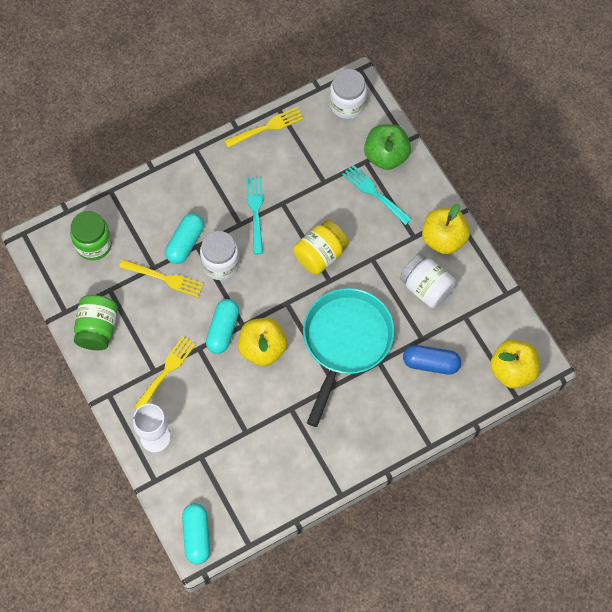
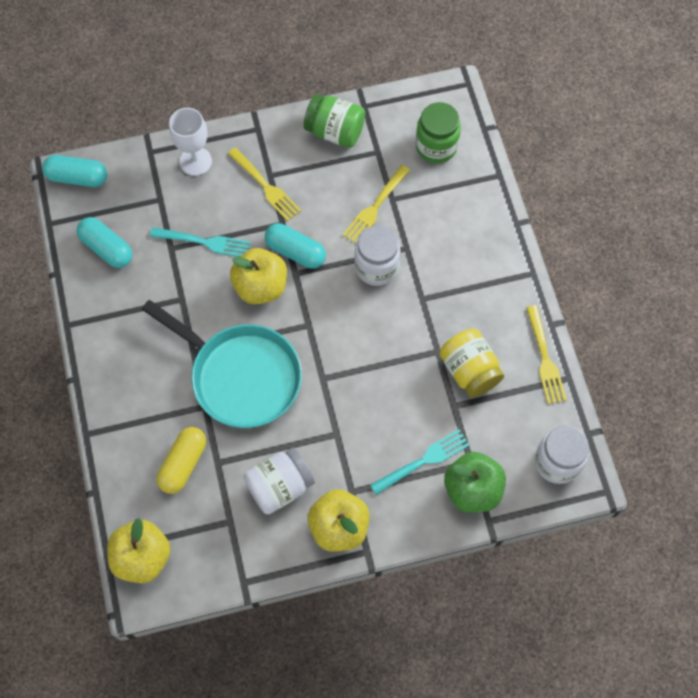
camera: 105 degrees right, 0 degrees up
(185, 243) = (413, 236): turquoise capsule -> turquoise capsule (107, 248)
(256, 212) = (432, 319): turquoise fork -> turquoise fork (203, 242)
(320, 255) = (358, 376): yellow jar -> yellow jar (469, 370)
(431, 363) = (183, 464): blue capsule -> yellow capsule

